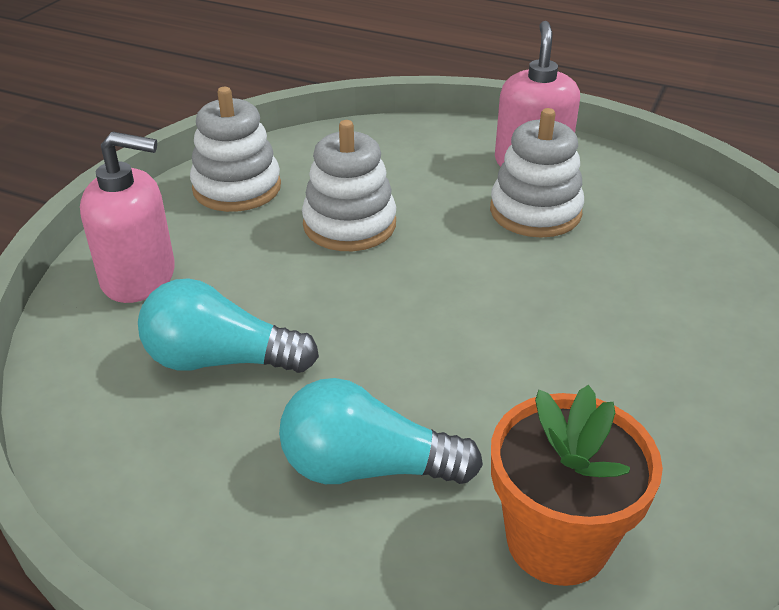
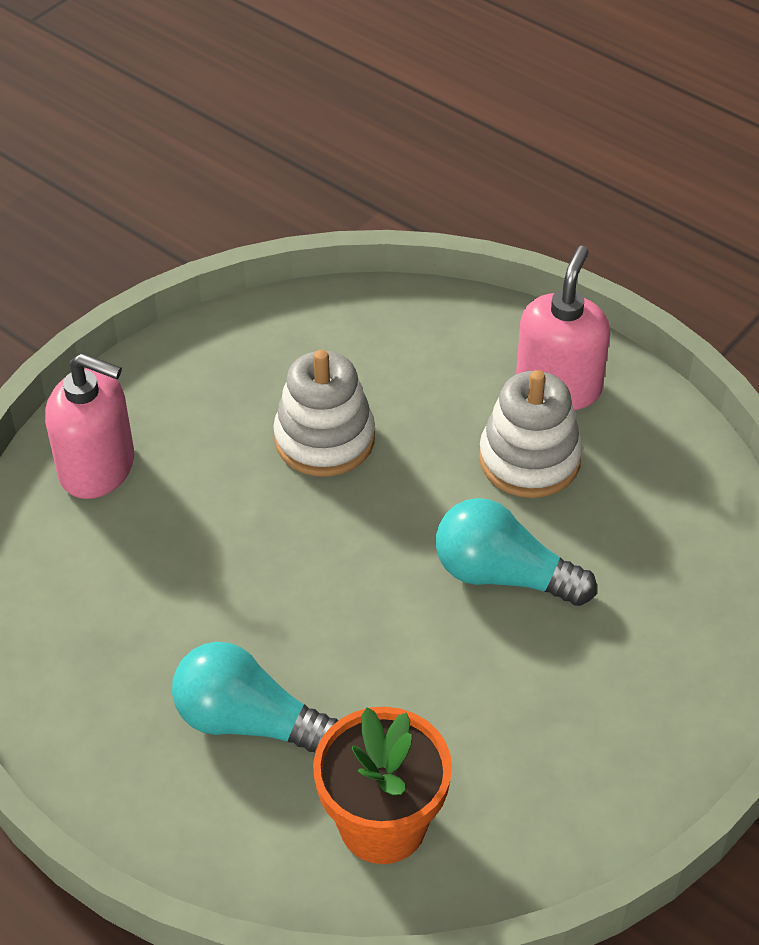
camera: 15 degrees right, 10 degrees up
(221, 360) = (152, 582): turquoise light bulb -> turquoise light bulb (503, 575)
(237, 188) = (222, 364): white stacking toy -> none

